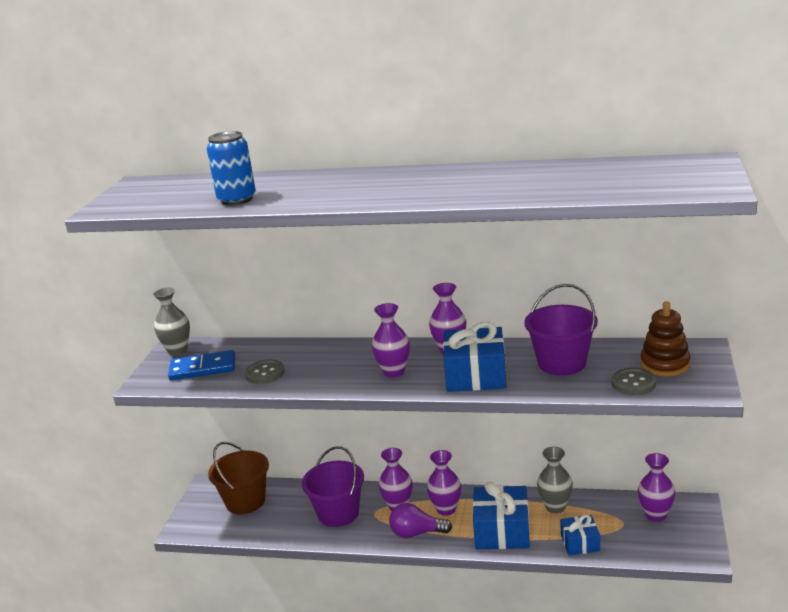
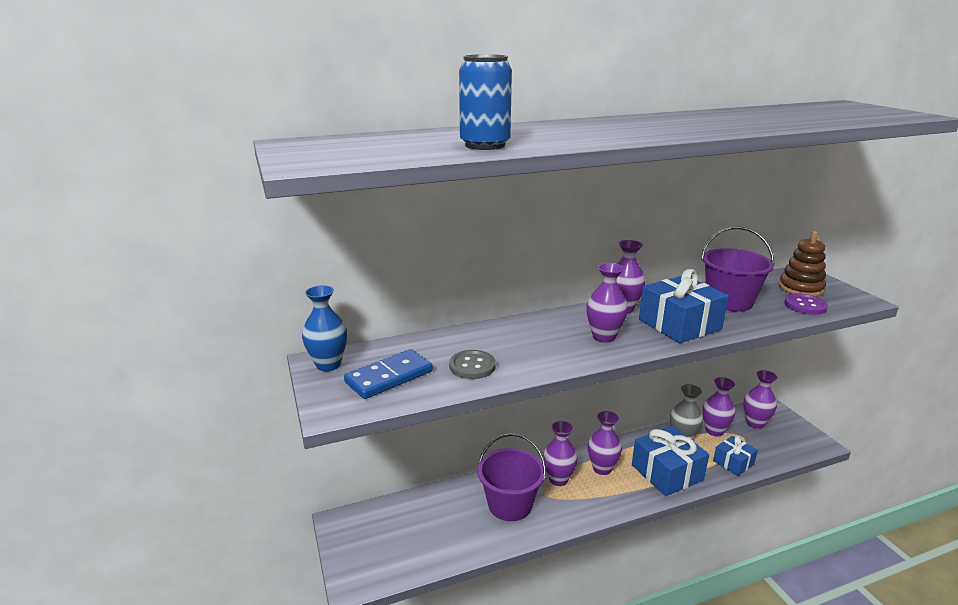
camera: 35 degrees left, 0 degrees up
(177, 350) = (328, 365): grey vase -> blue vase
(245, 501) = (400, 524): brown bucket -> none
(416, 533) = (601, 499): purple light bulb -> none
(599, 509) = (714, 431): none -> purple vase
(633, 383) = (805, 305): grey button -> purple button

